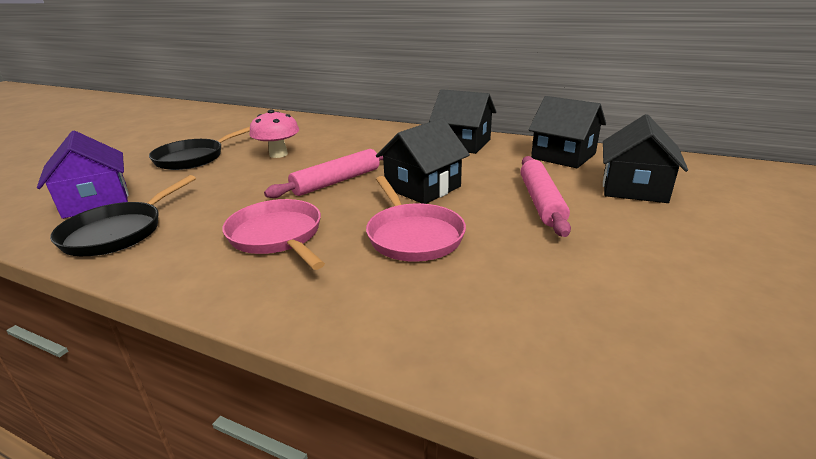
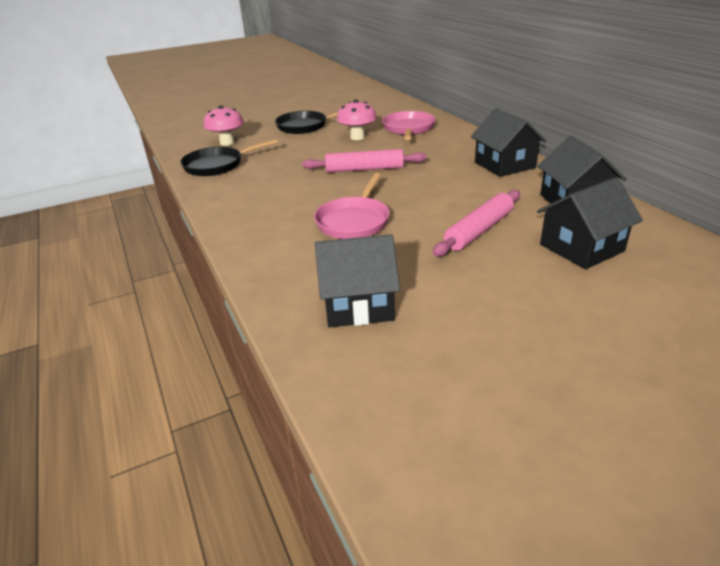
camera: 40 degrees right, 5 degrees up
(96, 201) = (227, 142): purple house -> pink mushroom
(278, 236) = (283, 194): pink pan -> pink pan (408, 129)
(422, 187) = (412, 192): black house -> black house (358, 304)

